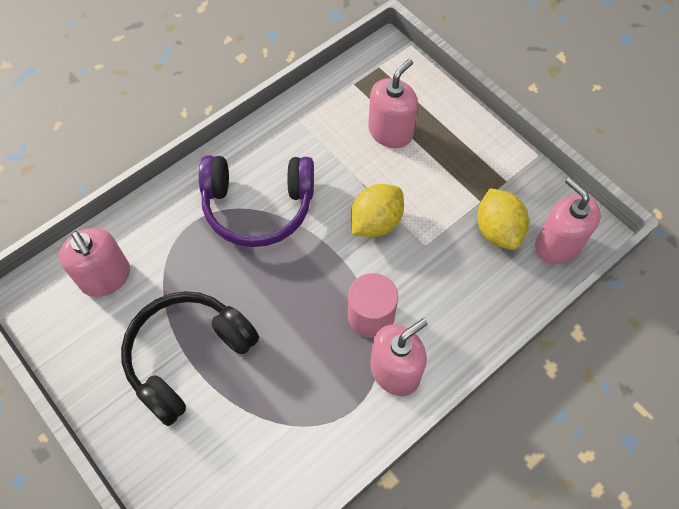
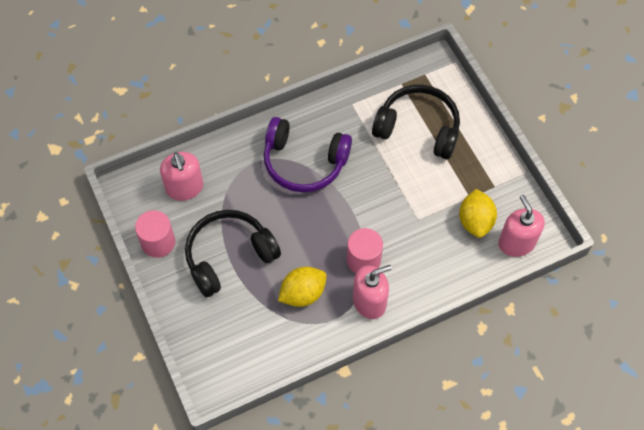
camera: 15 degrees right, 0 degrees up
(84, 362) = (158, 242): none -> pink cylinder
(376, 222) = (387, 194): yellow lemon -> yellow lemon (303, 293)
(390, 132) = (418, 128): pink soap dispenser -> black headphones

